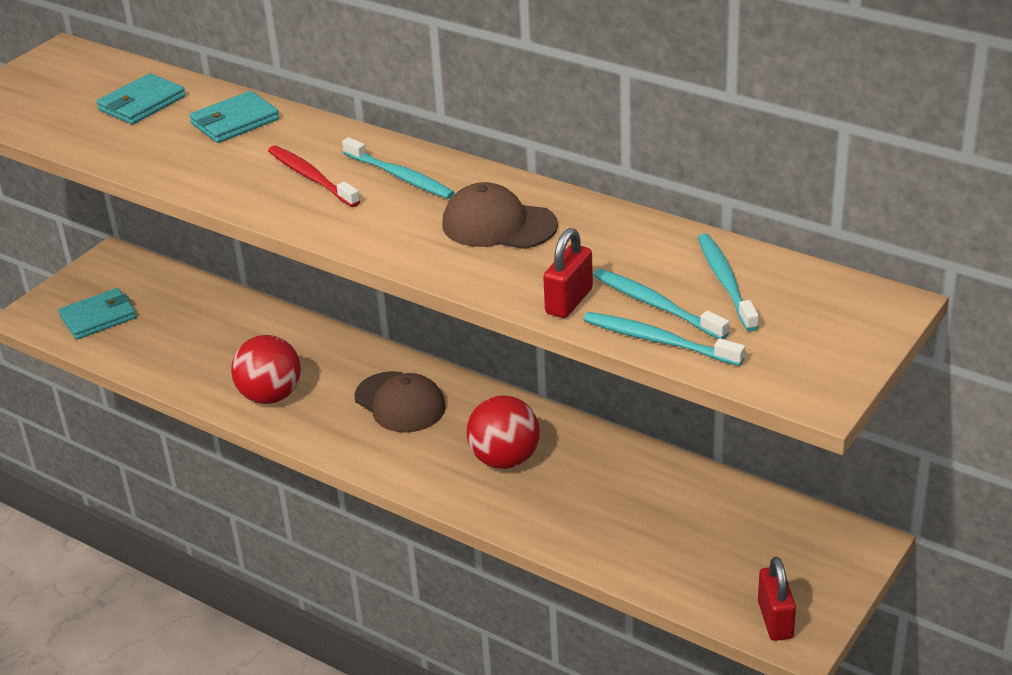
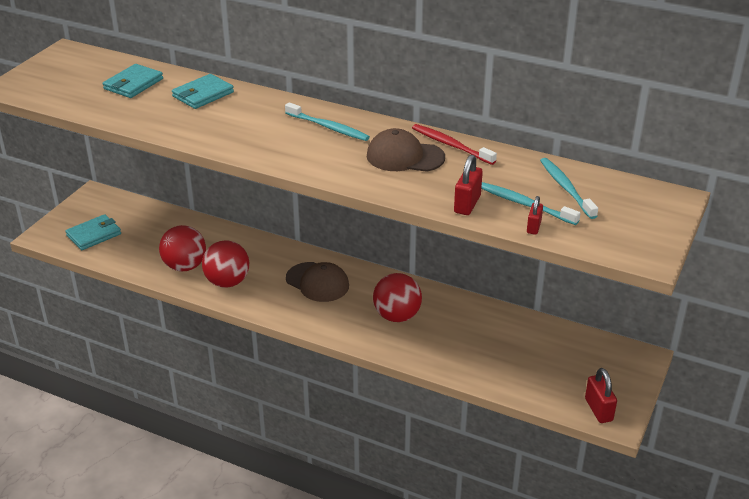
camera: 10 degrees left, 0 degrees up
(215, 370) = (185, 266): none -> red ball
(311, 177) = (267, 129): red toothbrush -> red toothbrush (450, 145)
(658, 340) = (533, 227): turquoise toothbrush -> red padlock

